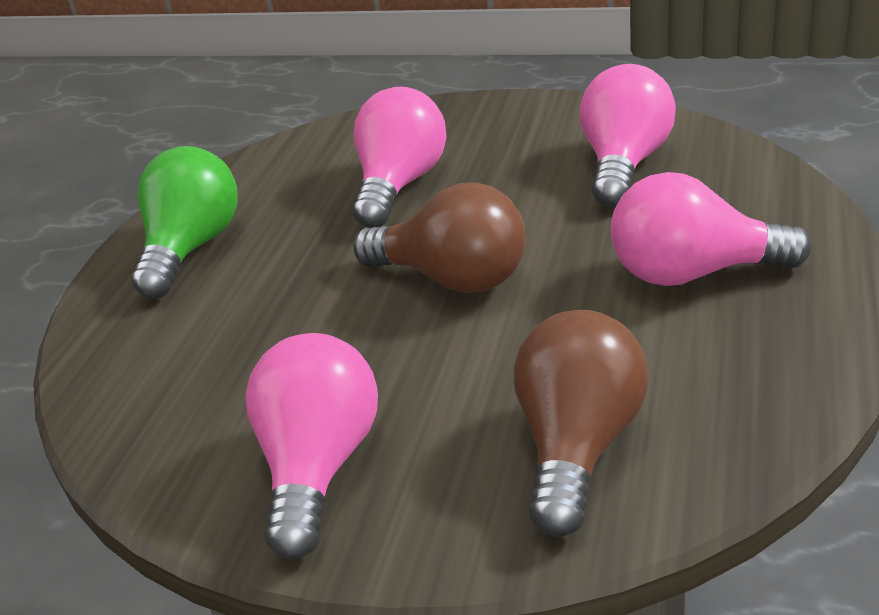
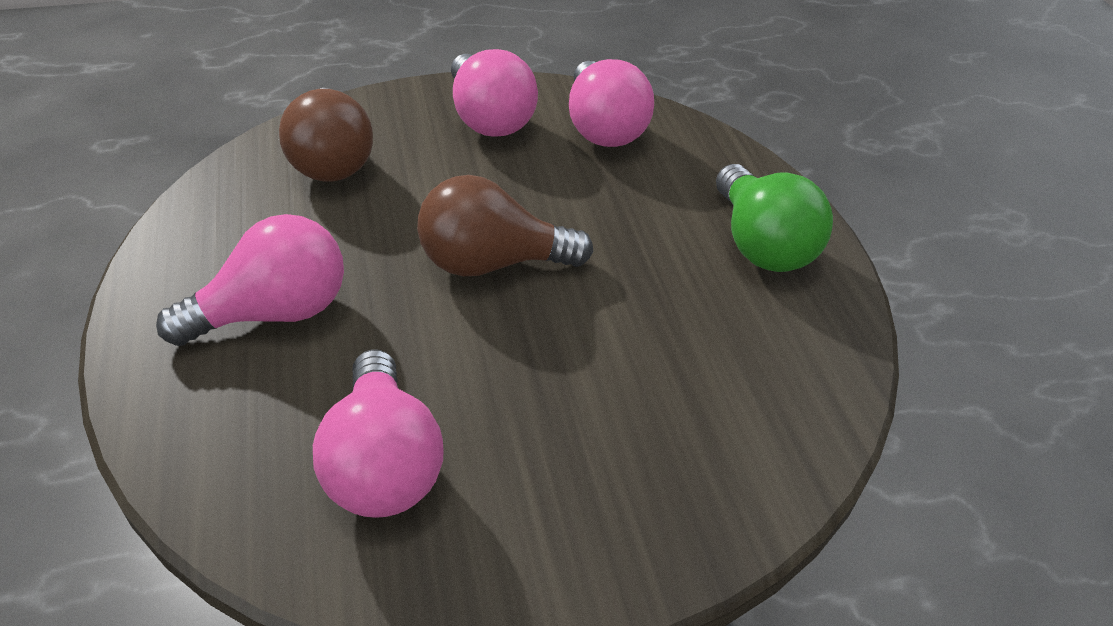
camera: 145 degrees right, 10 degrees up
(399, 185) = (633, 368): pink light bulb -> pink light bulb (603, 128)

